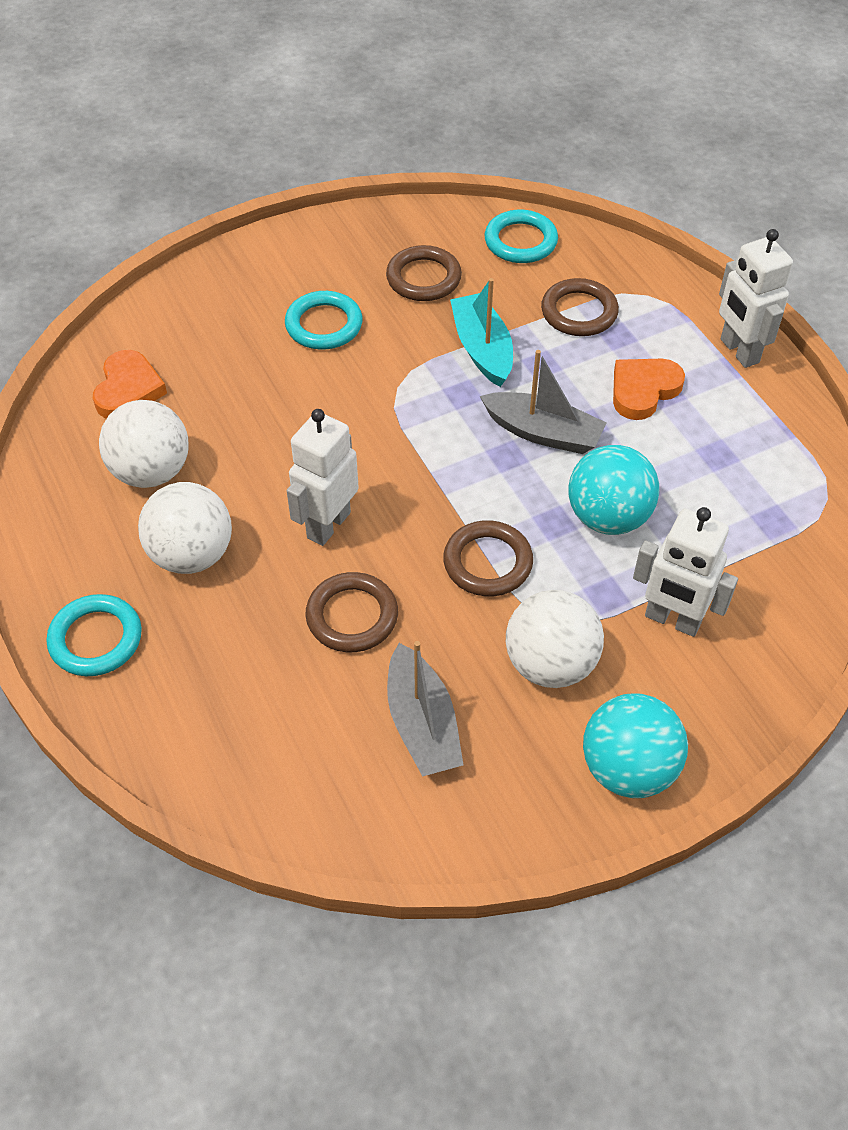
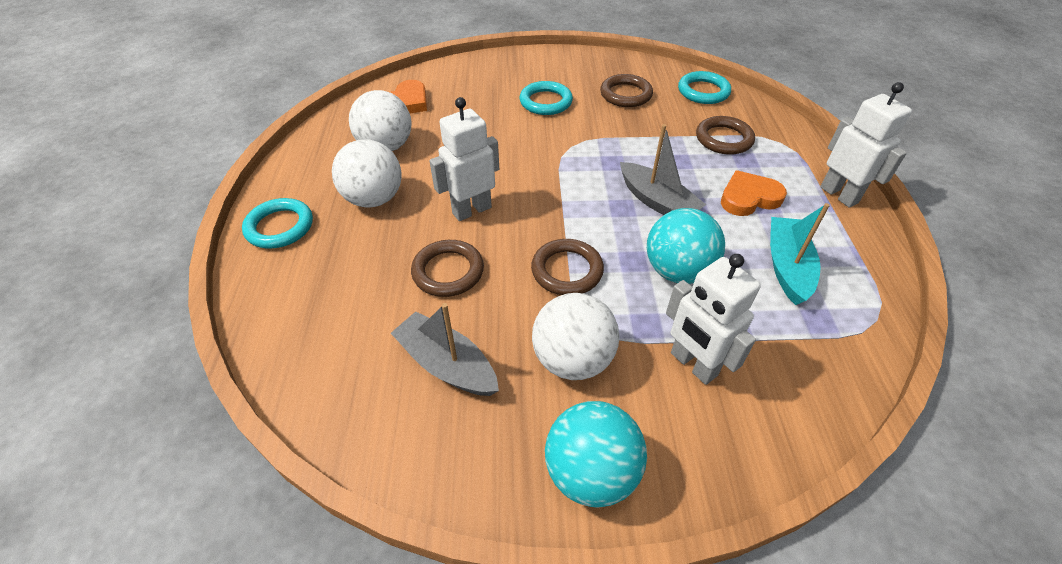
camera: 25 degrees right, 5 degrees down
(422, 723) = (447, 364): grey boat -> grey boat turned 120 degrees clockwise
(482, 349) = (642, 141): turquoise boat -> turquoise boat (787, 267)
(738, 351) = (839, 195): white robot -> white robot turned 150 degrees clockwise

